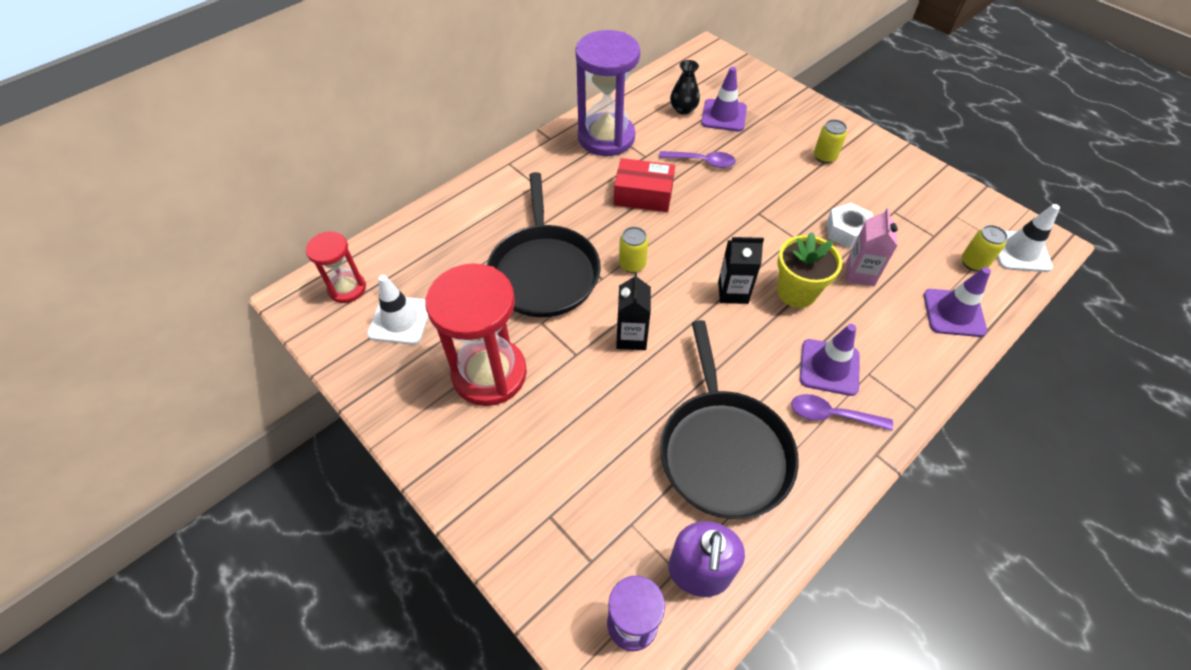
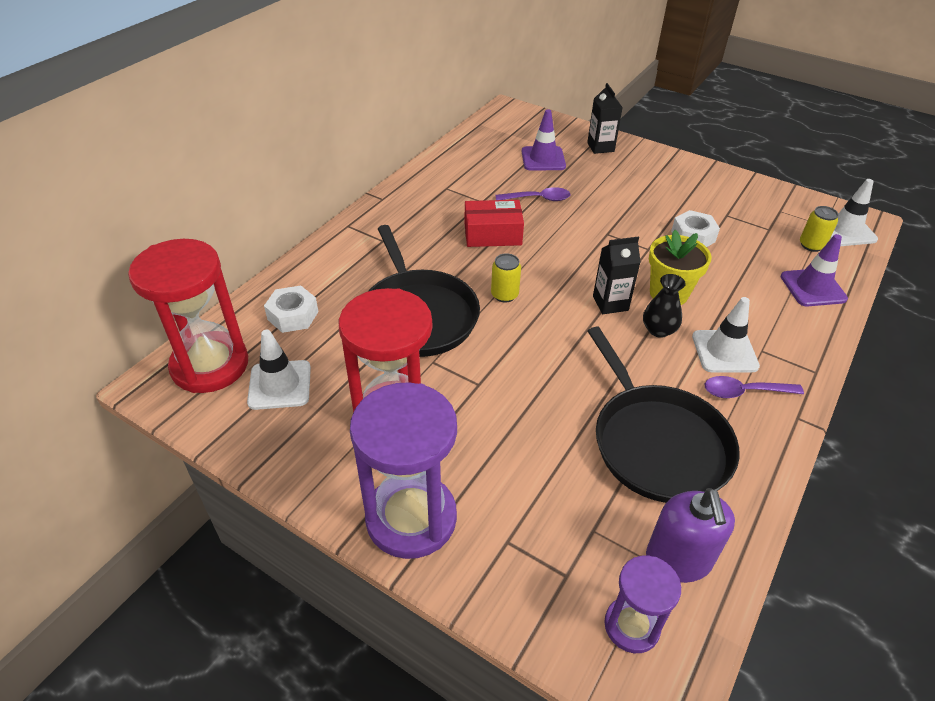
camera: 15 degrees left, 10 degrees down
(347, 288) = (210, 365): red hourglass -> red hourglass, size x1.83
(431, 251) = (293, 315): none -> white nut
(606, 137) = (438, 191): purple hourglass -> purple hourglass (411, 518)
(631, 337) = (528, 359): black carton -> black carton (600, 147)
(683, 109) = (503, 158): black vase -> black vase (658, 330)
(824, 157) = (648, 180): yellow can -> none
(829, 367) = (724, 351): purple traffic cone -> white traffic cone
(860, 273) = (718, 269): pink carton -> none

